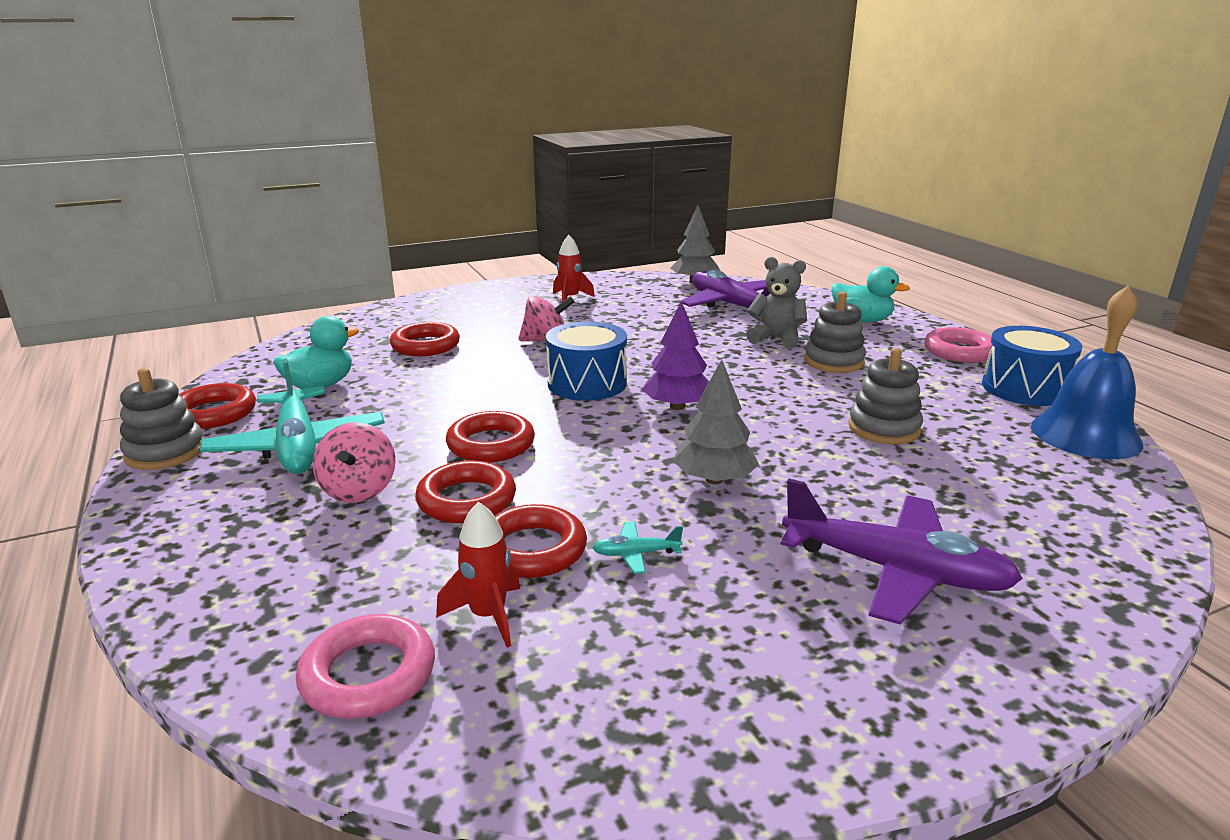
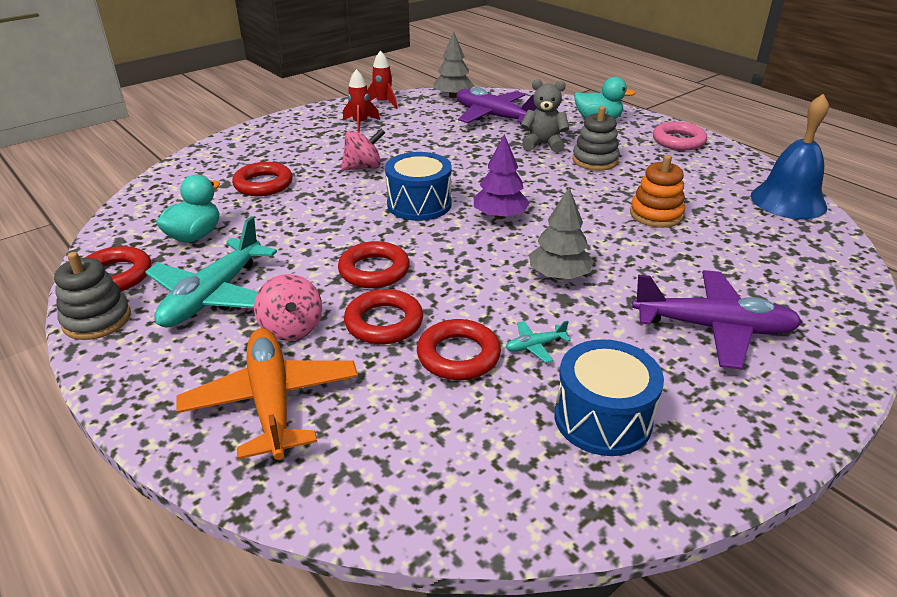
camera: 15 degrees left, 10 degrees up
(285, 563) = (271, 401): none -> orange plane
(298, 446) = (213, 296): turquoise plane -> turquoise plane turned 60 degrees clockwise
(368, 674) = (396, 478): pink ring -> none
(488, 616) = (456, 415): red rocket -> red rocket (383, 103)
(884, 428) = (656, 215): grey stacking toy -> orange stacking toy
(1024, 388) = (734, 168): blue drum -> blue drum (602, 418)

